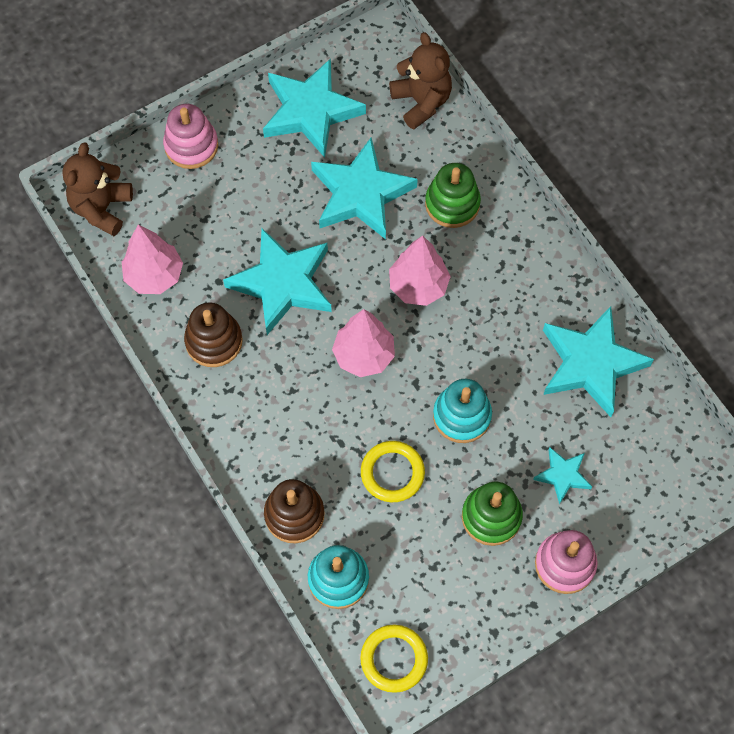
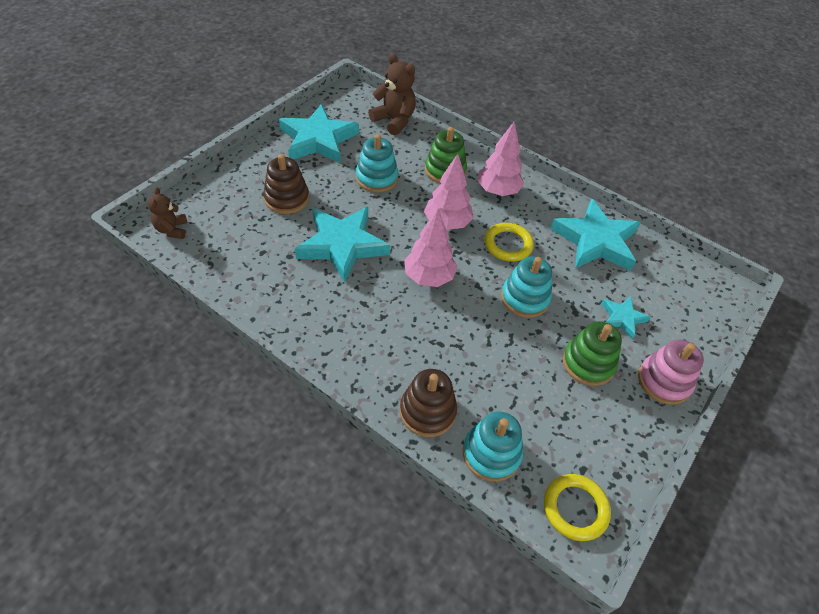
camera: 25 degrees left, 15 degrees down
(102, 208) = (172, 230): brown teddy bear -> brown teddy bear, size x0.61
(154, 276) = (233, 265): pink tree -> pink tree (497, 191)
(191, 146) = (234, 176): pink stacking toy -> none
(214, 341) = (301, 298): brown stacking toy -> brown stacking toy (287, 198)
(360, 194) = (376, 178): turquoise star -> turquoise stacking toy
(392, 473) = (493, 354): yellow ring -> yellow ring (508, 244)

